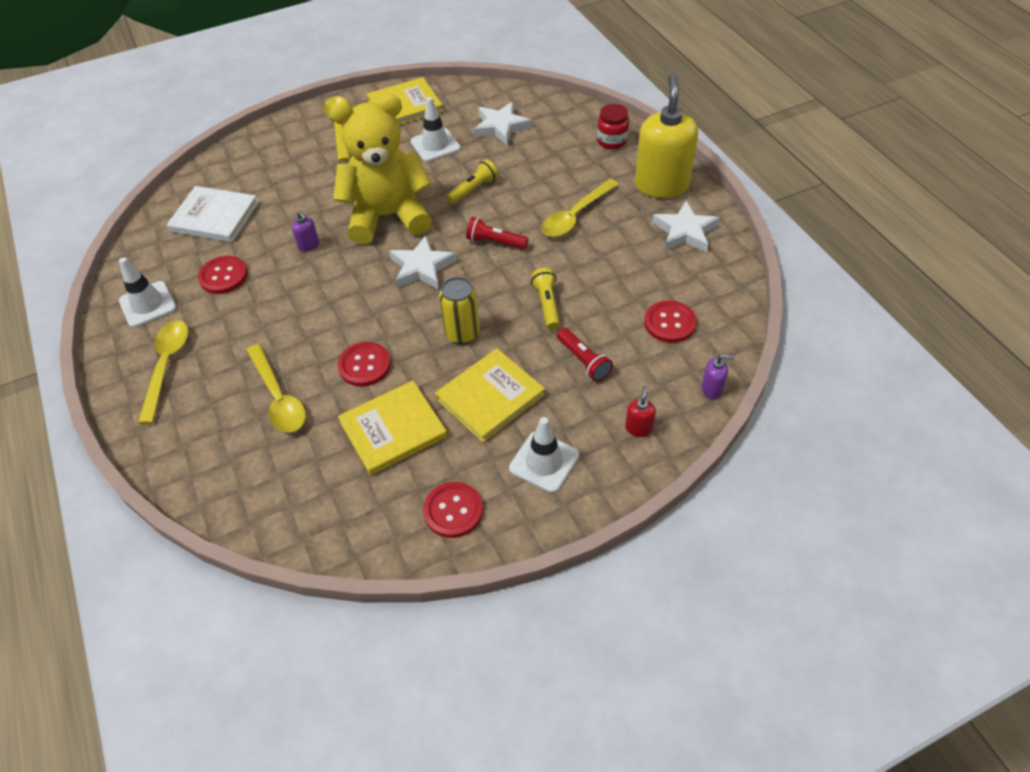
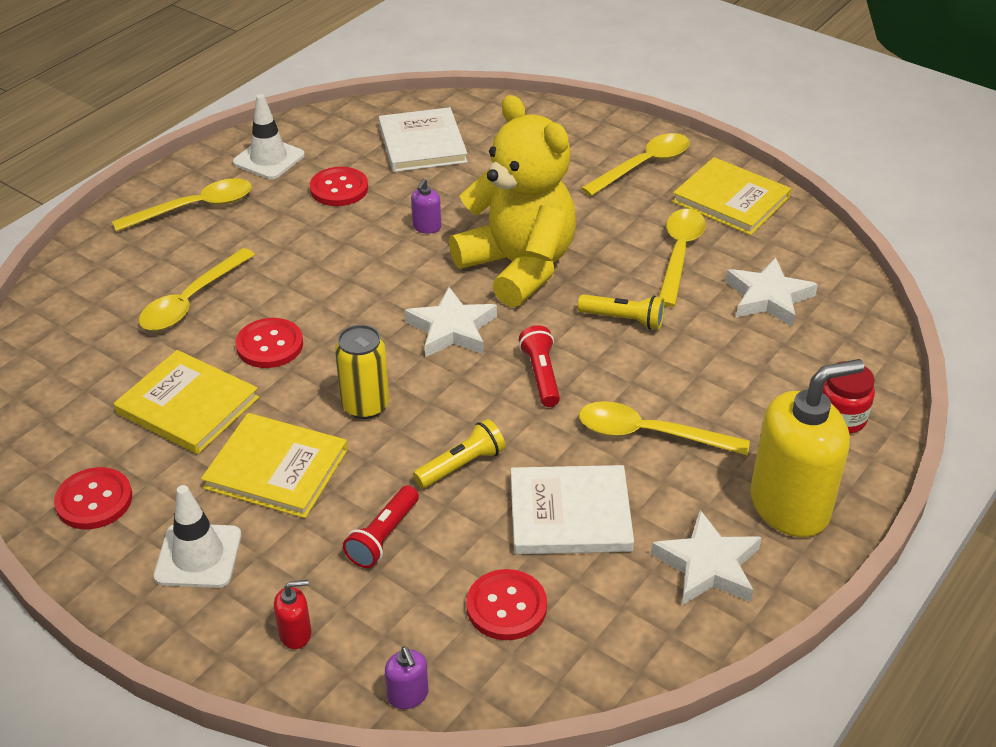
camera: 60 degrees right, 10 degrees down
(435, 145) = (679, 254): white traffic cone -> yellow spoon
(616, 271) = (570, 514): none -> white book

